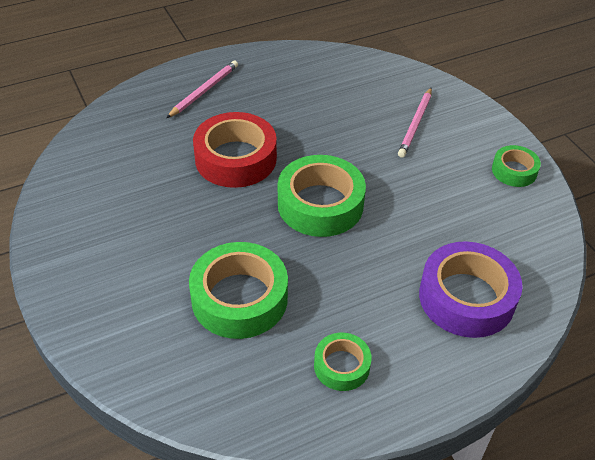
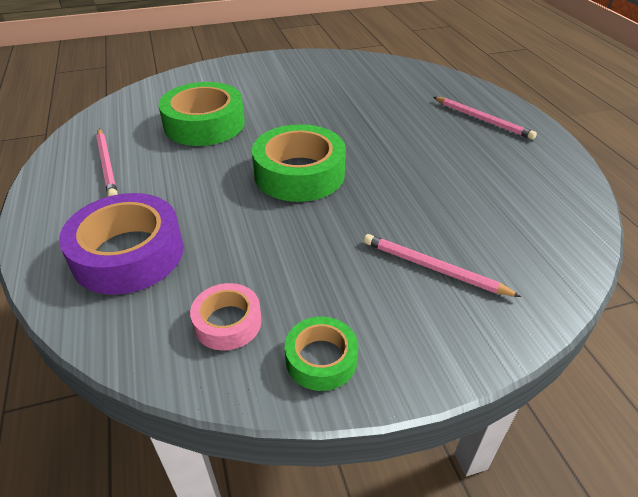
camera: 100 degrees right, 5 degrees down
(235, 158) = (375, 131): red tape -> none
(341, 366) = (107, 164): green tape -> pink pencil
(507, 219) = (227, 322): none -> pink tape

